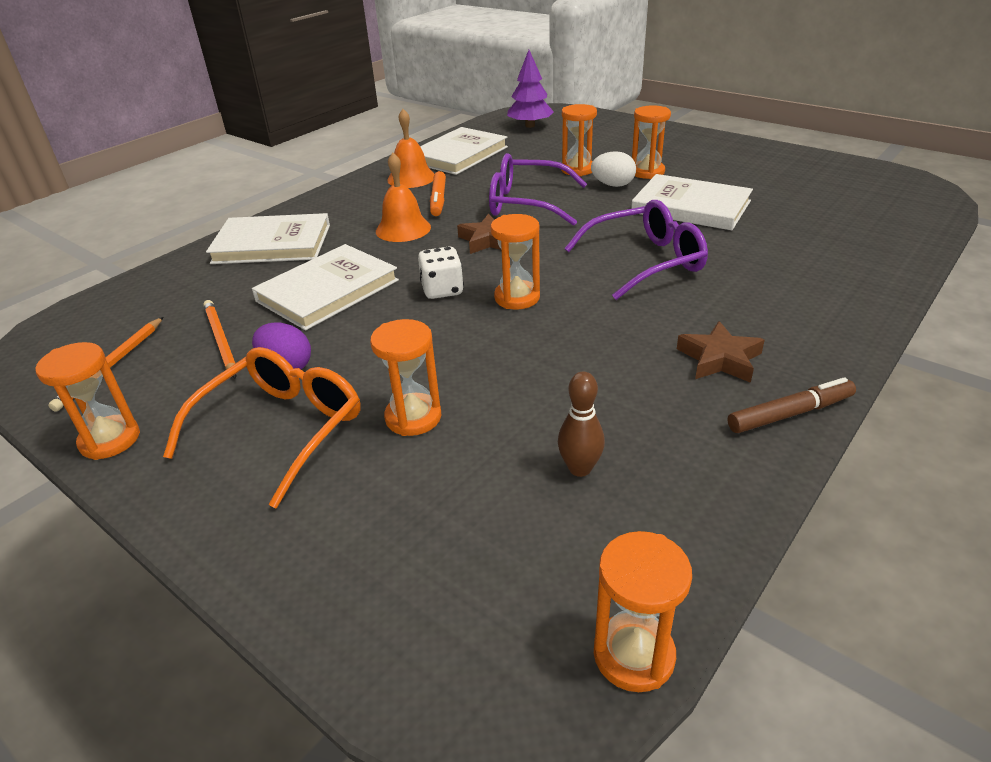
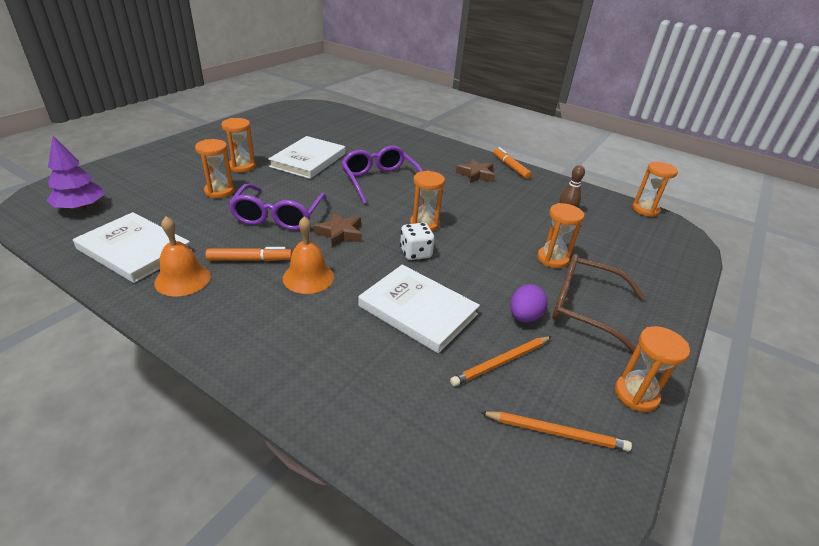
camera: 100 degrees left, 0 degrees up
(272, 244) = (321, 365): white book -> none
(281, 429) = (584, 308): orange glasses -> brown glasses
(613, 185) = (259, 180): white egg -> none
(790, 414) = (510, 167): brown marker -> orange marker

